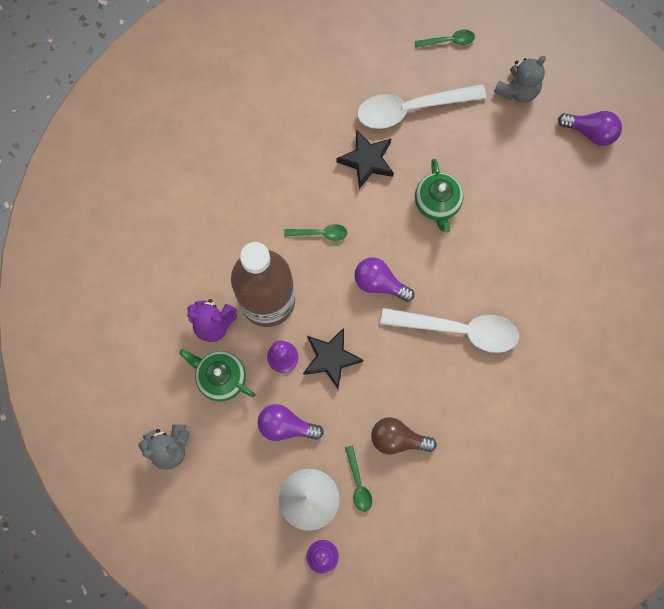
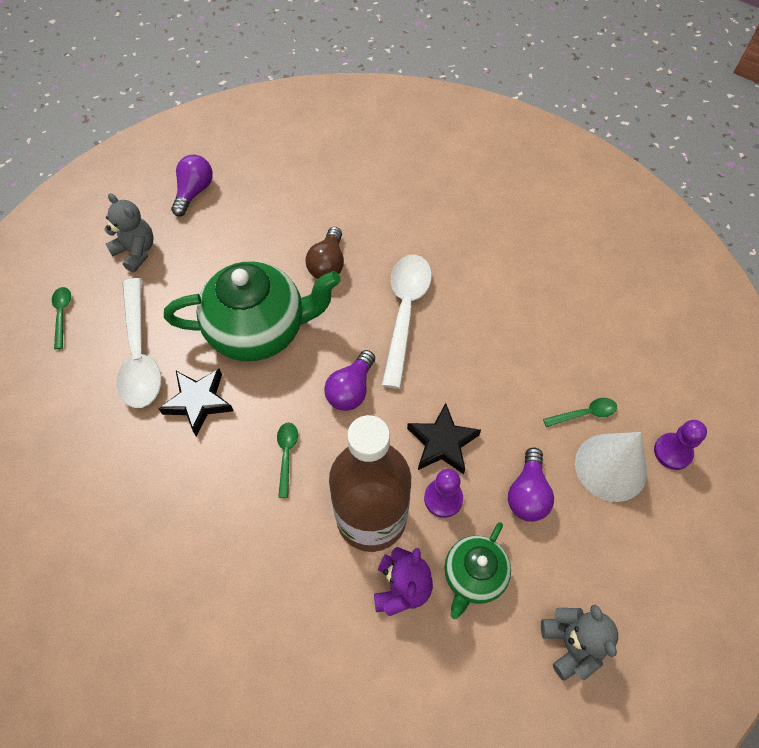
camera: 90 degrees left, 15 degrees down
(398, 439) = (530, 373): brown light bulb -> brown light bulb (328, 264)
(437, 204) = (259, 330): green teapot -> green teapot, size x1.84

